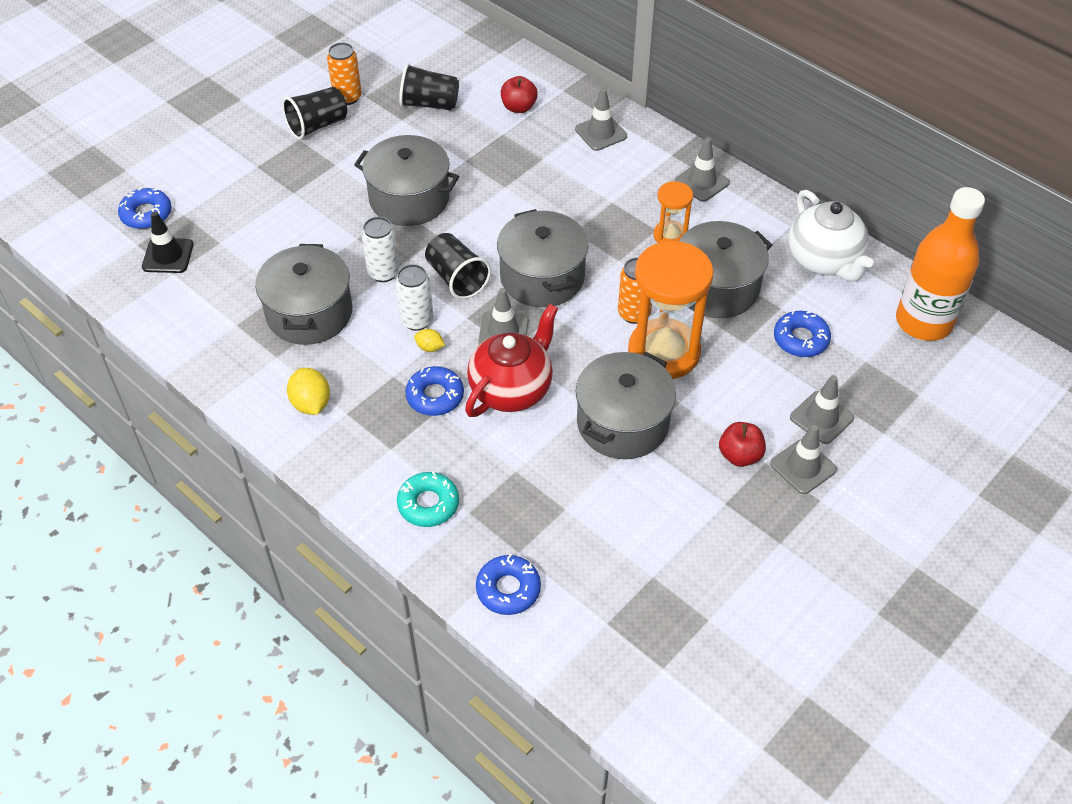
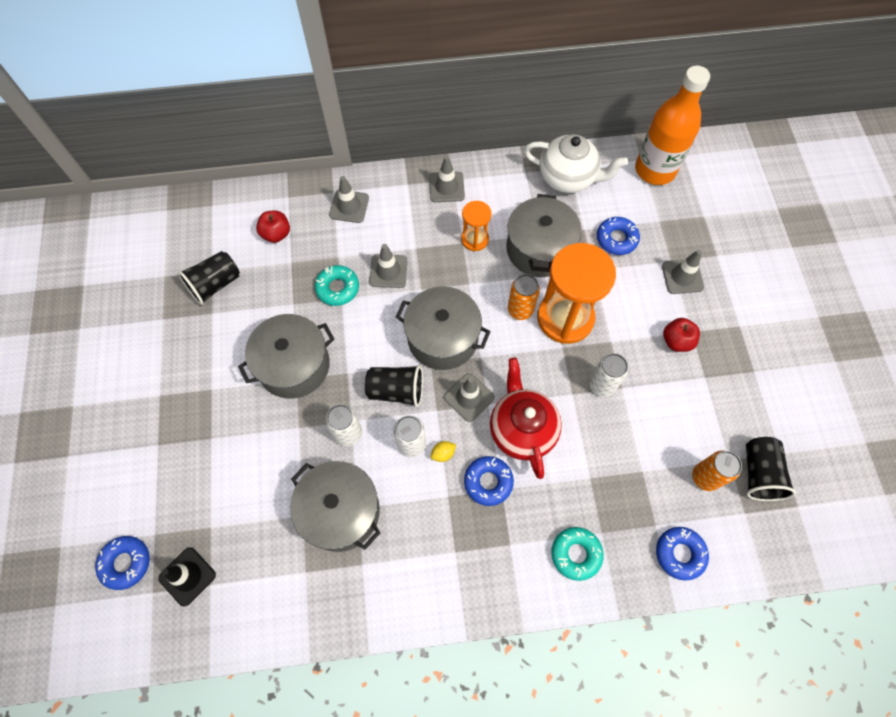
camera: 50 degrees left, 15 degrees up
(311, 403) = (426, 570): yellow lemon -> none
(317, 125) = (158, 372): black cup -> black cup (759, 473)
(347, 97) = (151, 331): orange can -> orange can (705, 477)
(512, 178) = (337, 288): none -> turquoise donut
(622, 423) = (602, 385): grey pot -> white can
(803, 467) = (709, 315): grey traffic cone -> grey traffic cone (388, 271)

